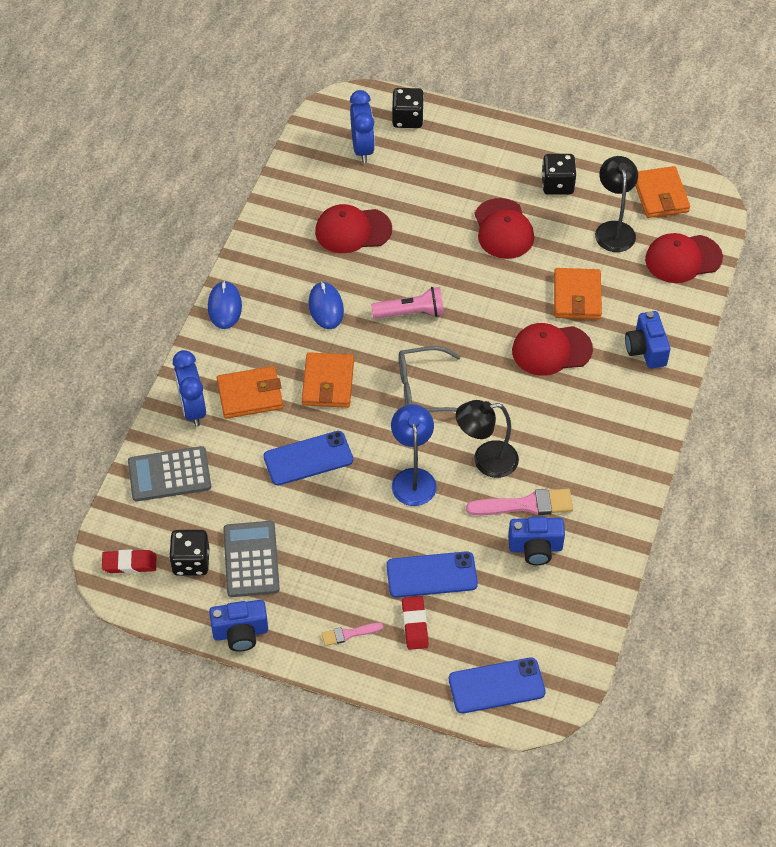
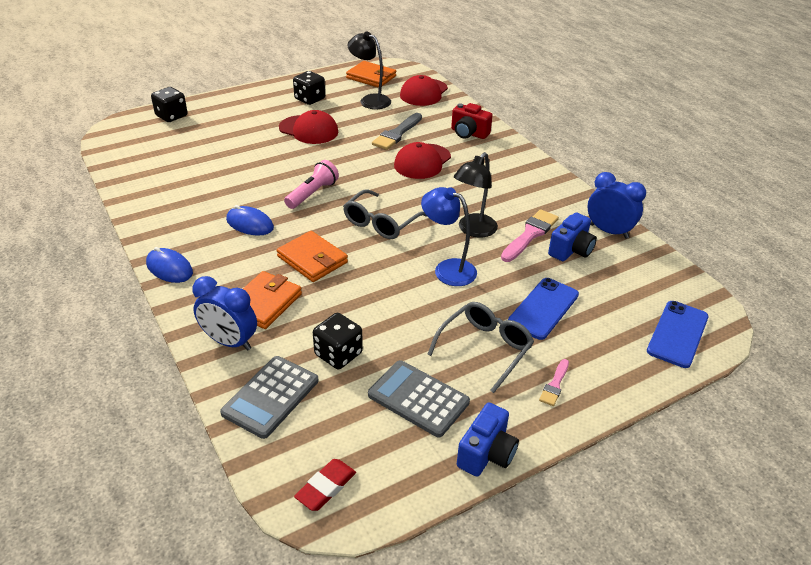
camera: 50 degrees left, 15 degrees down
(191, 562) = (375, 440): black dice -> black dice (338, 354)
(308, 458) = (363, 308): blue phone -> none
(344, 566) = (485, 348): none -> grey glasses
(352, 230) = (211, 179): red cap -> none
(362, 149) = (159, 141): blue clock -> blue clock (608, 231)
(415, 624) = (581, 343): red eraser -> none
(577, 296) = (397, 134): orange wallet -> grey brush
(646, 349) = (469, 133): blue camera -> red camera

